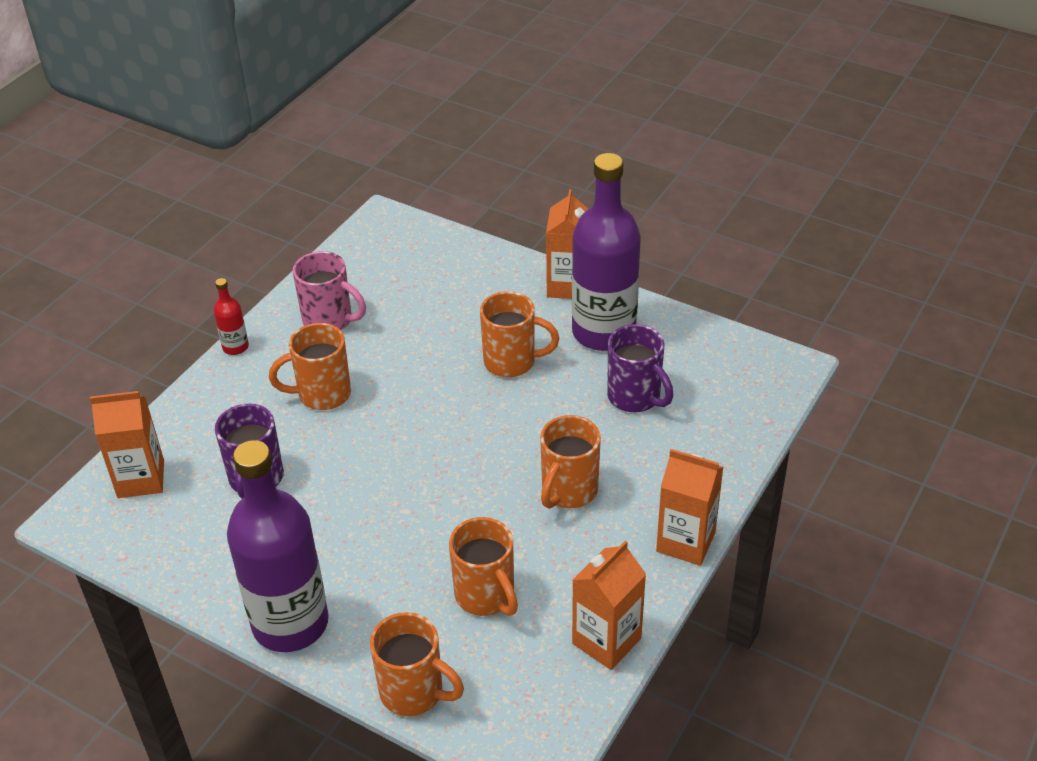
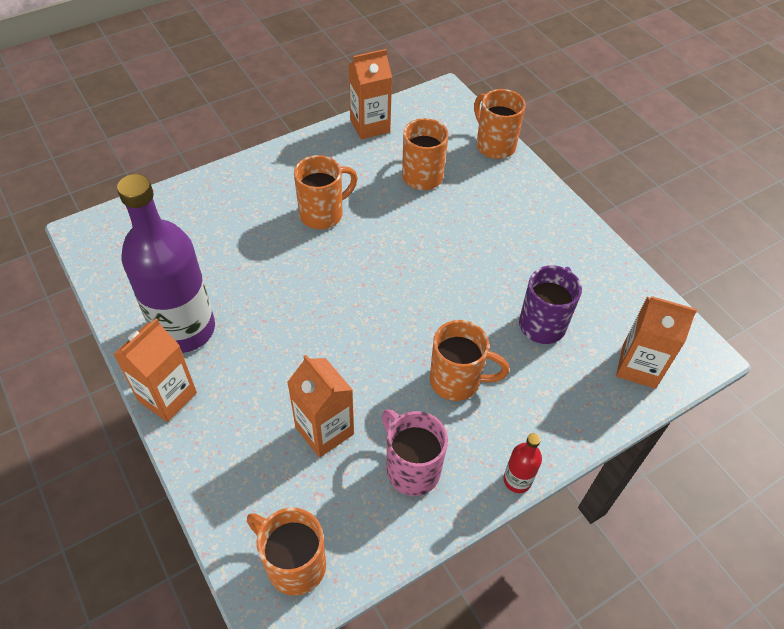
camera: 155 degrees left, 10 degrees up
(290, 623) = (553, 210): purple bottle -> none
(512, 362) = (280, 336): orange mug -> orange mug (294, 564)
(635, 397) = (216, 259): purple mug -> none
(685, 542) = (279, 154): orange carton -> orange carton (324, 430)

